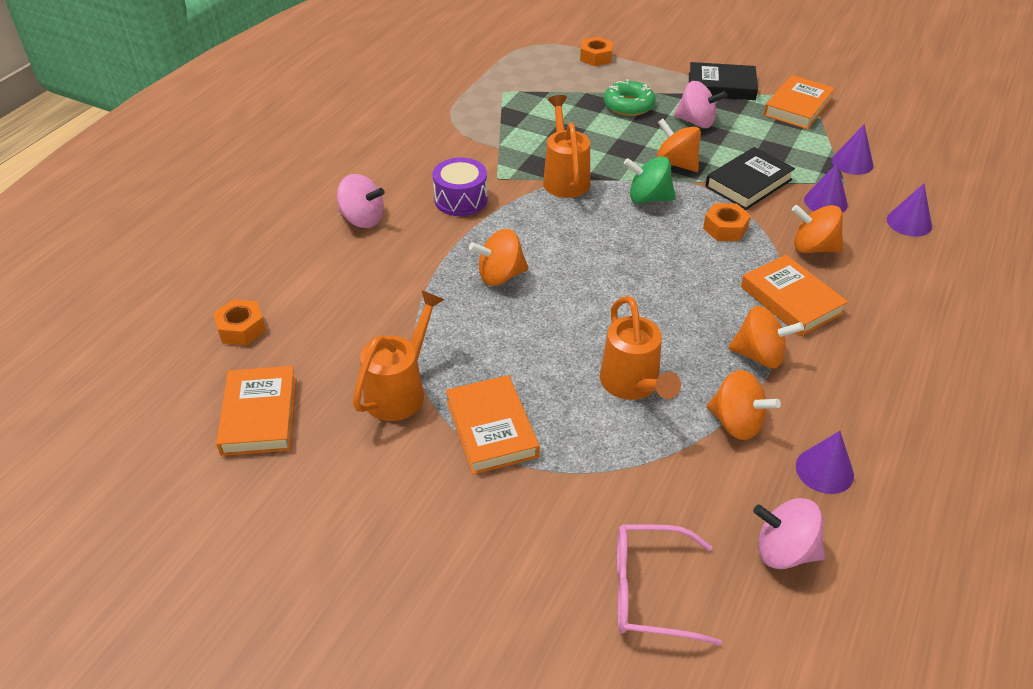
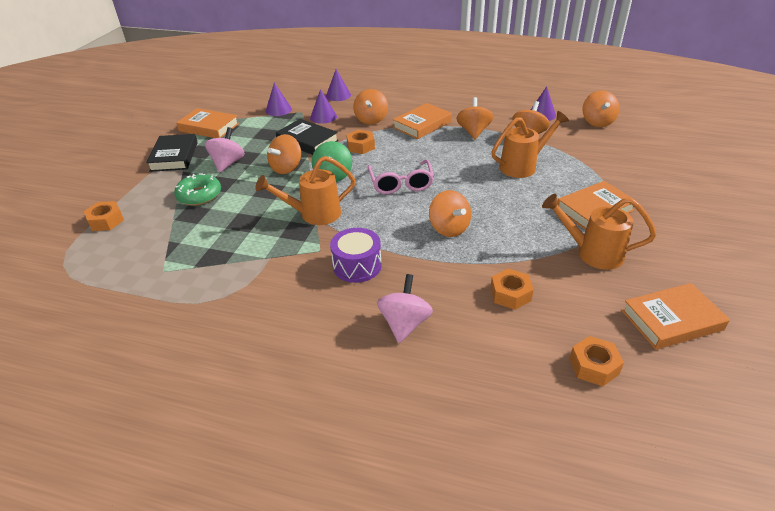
camera: 100 degrees left, 5 degrees down
(365, 298) = (510, 294): none -> orange nut
(649, 591) = (651, 151): pink glasses -> pink glasses (401, 184)
(784, 551) = (597, 122): pink spinning top -> orange spinning top

